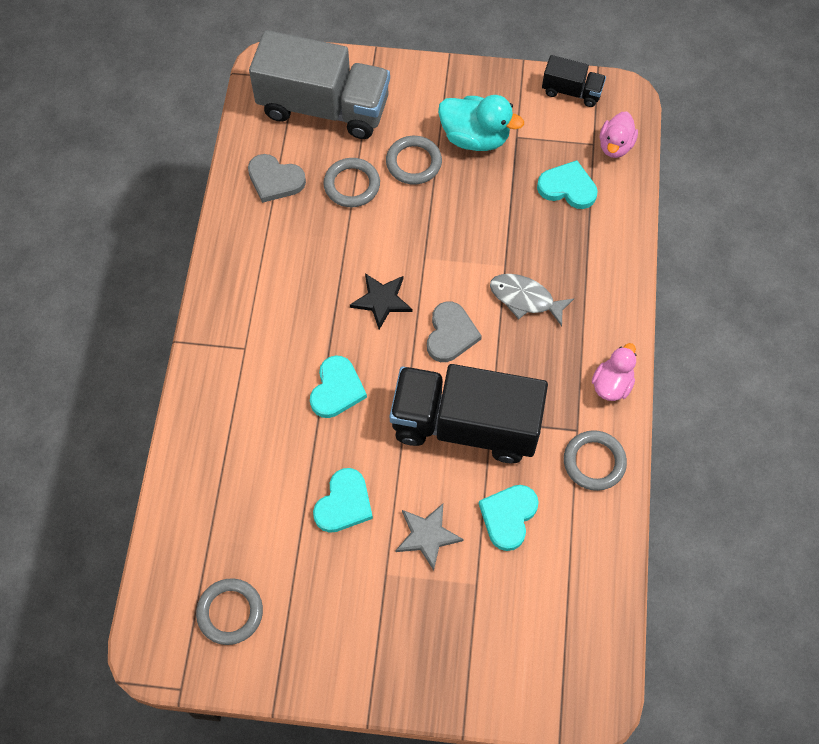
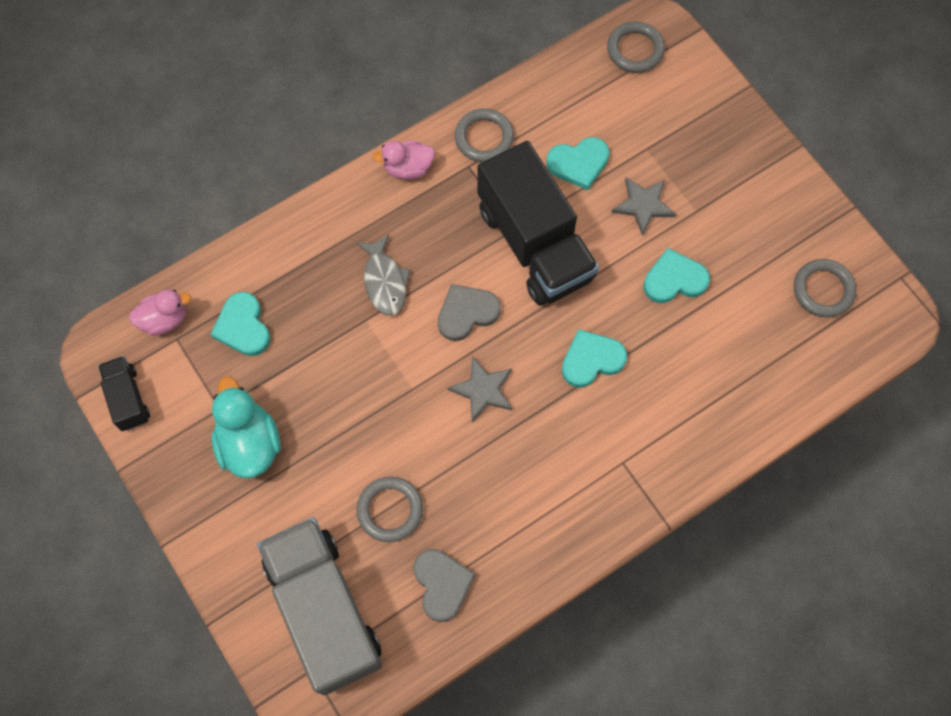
camera: 130 degrees left, 5 degrees up
(382, 300) = (483, 390): black star -> grey star
(413, 162) = (321, 475): grey ring -> grey ring (635, 50)

